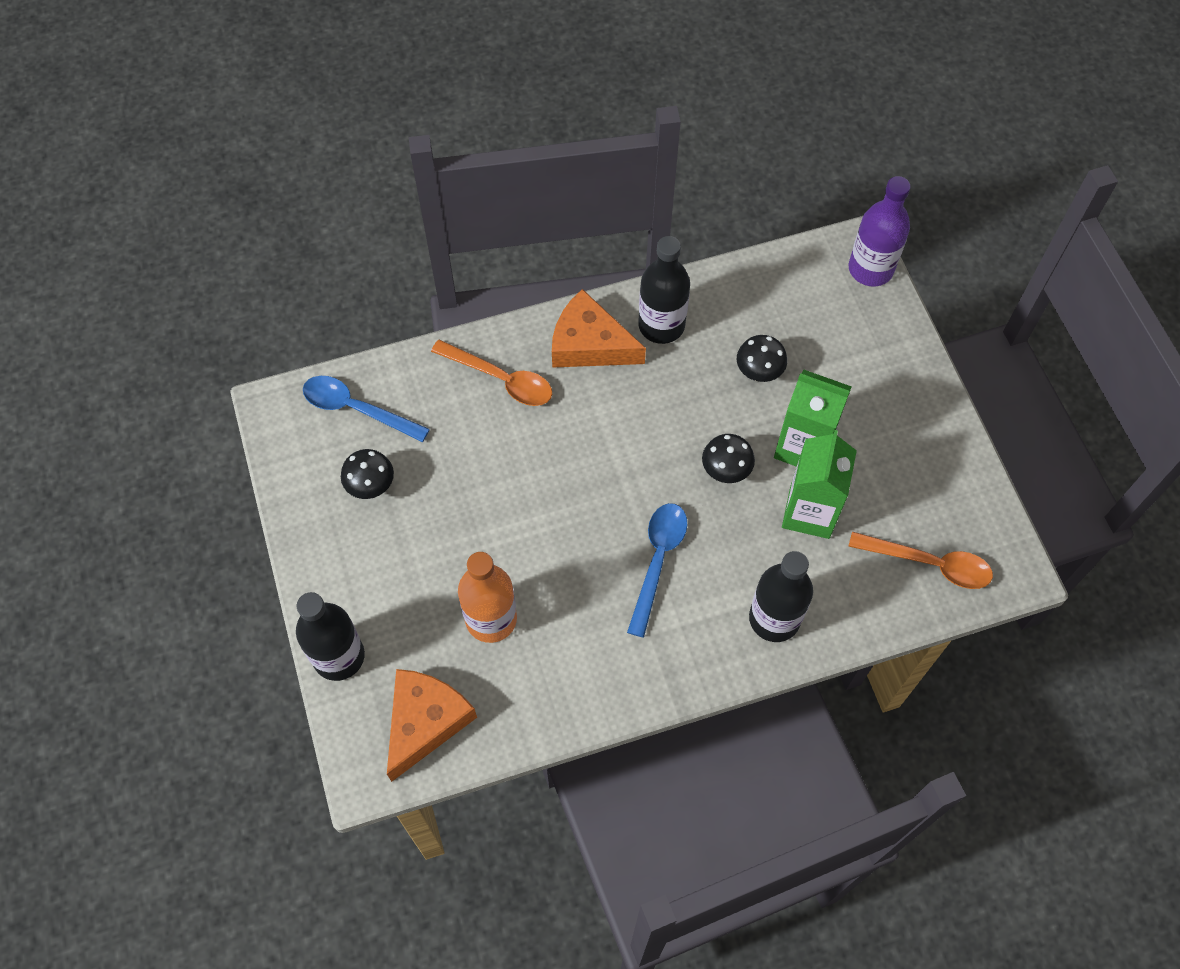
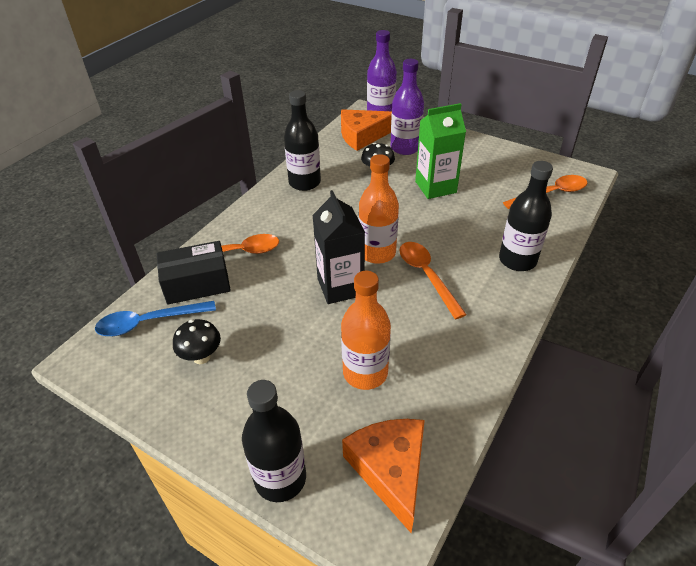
camera: 40 degrees left, 20 degrees down
(433, 393) = (197, 283): none -> black box
(560, 505) = (340, 287): none -> black carton
(589, 344) = (273, 210): orange cheese -> orange cheese (363, 135)
(639, 491) = (377, 253): none -> orange bottle
(658, 561) = (427, 276): blue spoon -> orange spoon
(725, 471) = (411, 218): black mushroom -> none
(809, 512) = (472, 208): green carton -> none
(837, 354) = (405, 148): none -> purple bottle

